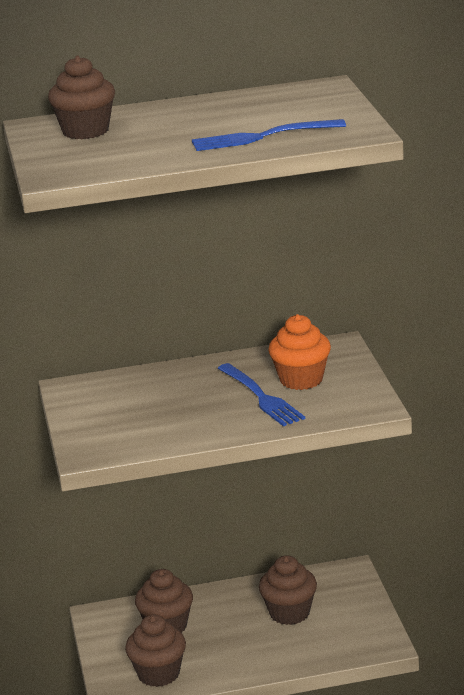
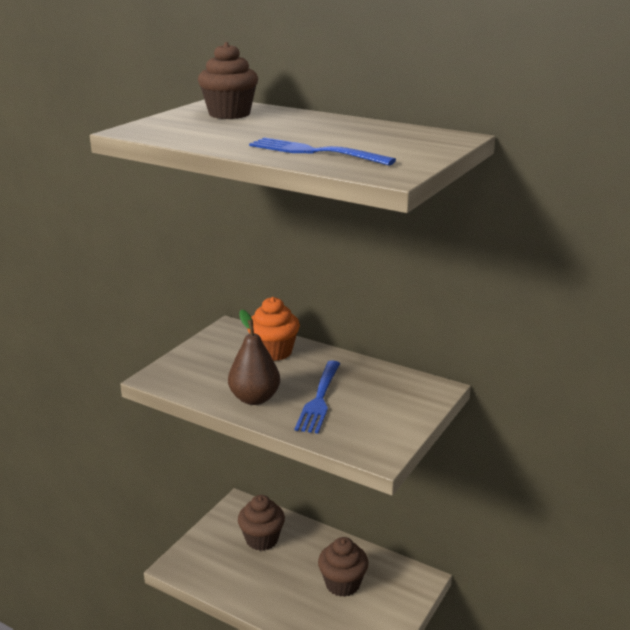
camera: 40 degrees right, 0 degrees up
(158, 674) = (213, 570): brown cupcake -> none
(207, 423) = (254, 398): none -> brown pear
(301, 380) = (367, 401): orange cupcake -> orange cupcake (274, 352)

